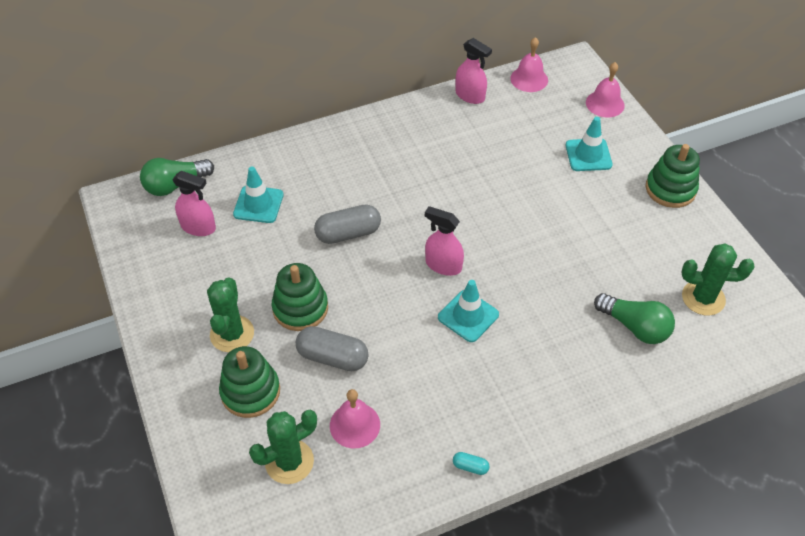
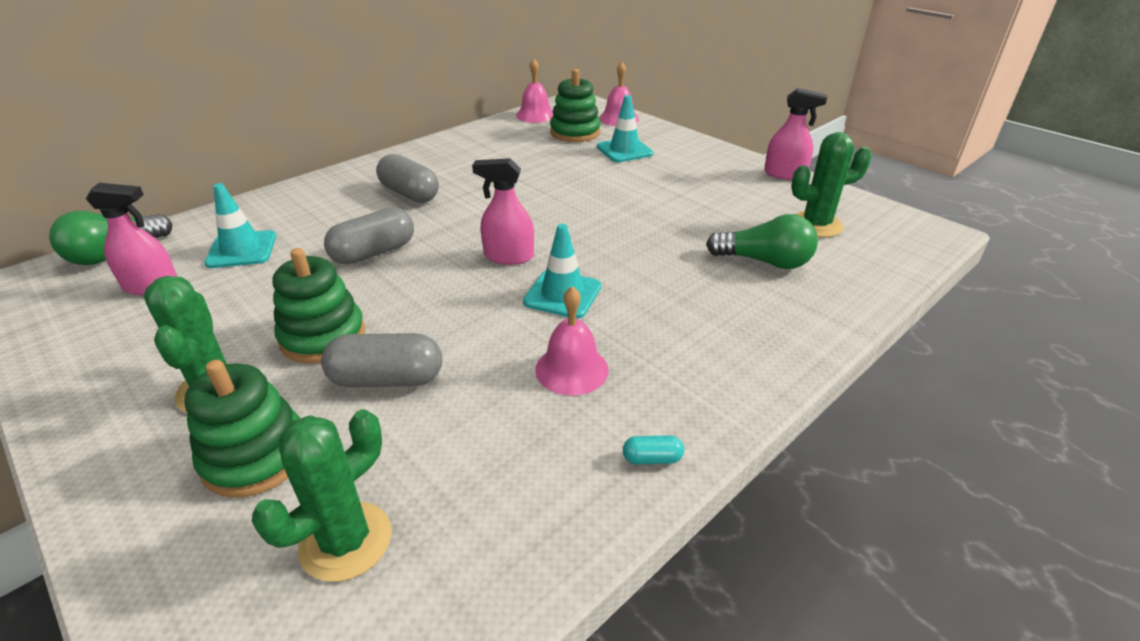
camera: 20 degrees left, 15 degrees down
(355, 425) = (448, 454): pink bell -> pink bell (571, 369)
(389, 169) = (410, 194): none -> grey capsule
(470, 96) = (480, 132): pink spray bottle -> pink spray bottle (785, 174)
(670, 189) = (720, 158): green stacking toy -> green stacking toy (575, 132)

